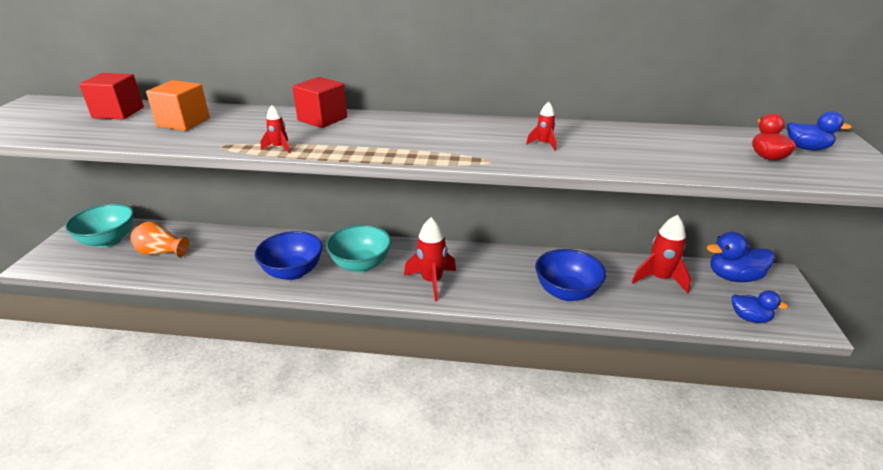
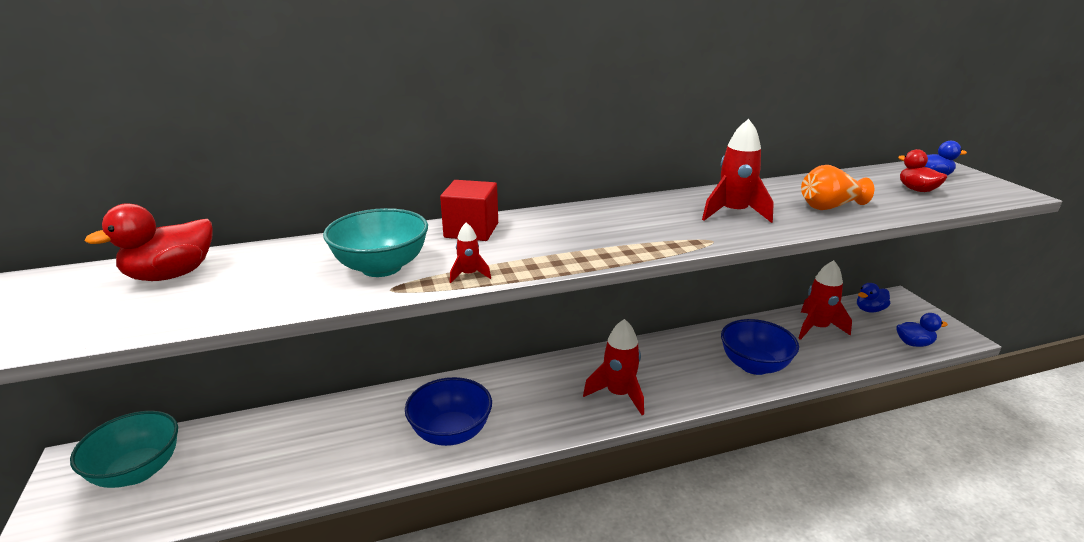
camera: 25 degrees left, 5 degrees down
(118, 112) = (171, 275): red cube -> red duck
(161, 252) = (241, 462): orange vase -> orange vase (830, 207)
(183, 122) = (293, 269): orange cube -> none
(361, 264) = (524, 399): turquoise bowl -> turquoise bowl (381, 267)
(543, 144) = (733, 213): red rocket -> red rocket, size x2.01
(733, 277) = (869, 310): blue duck -> blue duck, size x0.63

